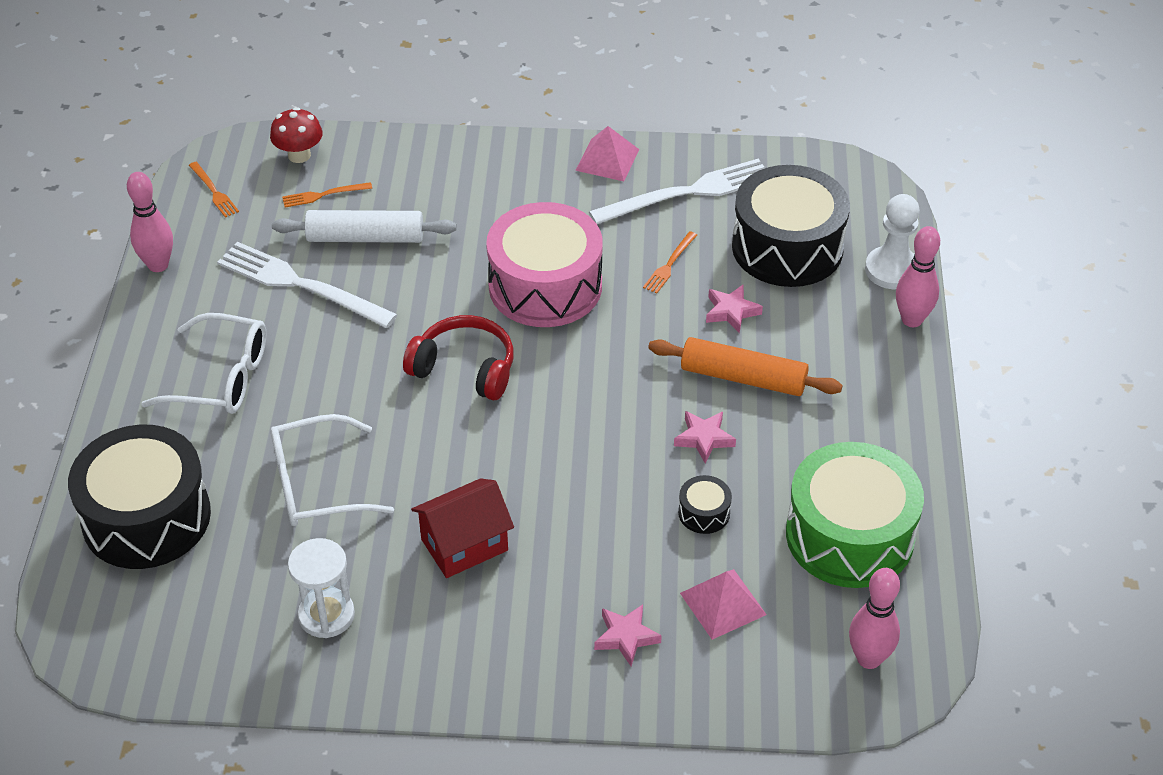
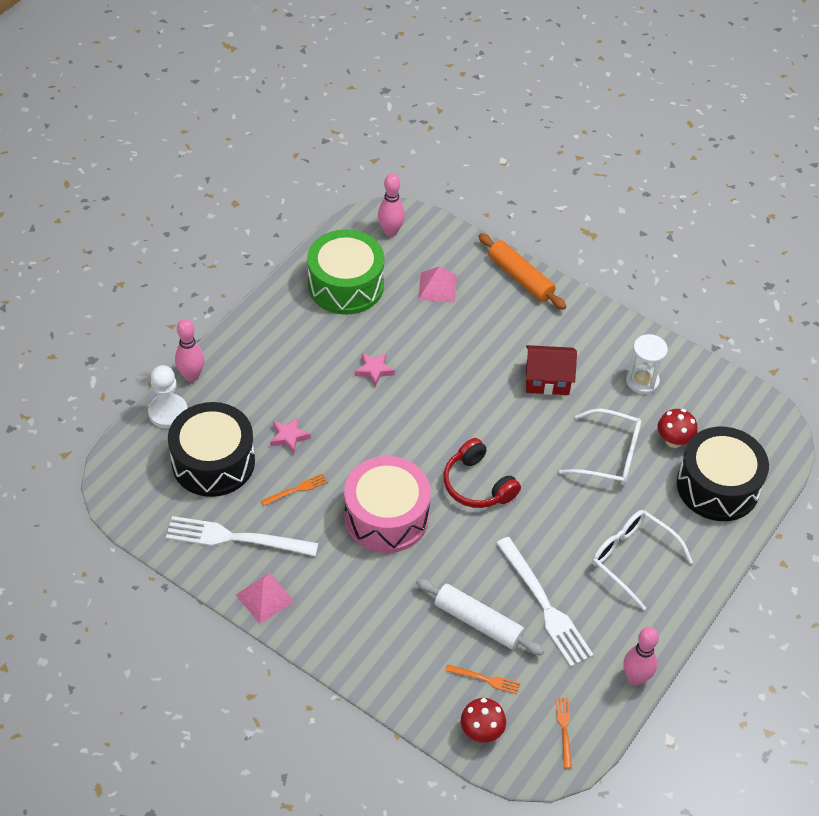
camera: 150 degrees left, 5 degrees up
(237, 549) = (674, 440): none -> red mushroom
(626, 637) = (497, 296): pink star -> none
(704, 513) = (409, 333): black drum -> none
(743, 377) = (320, 393): orange rolling pin -> orange rolling pin (520, 278)

